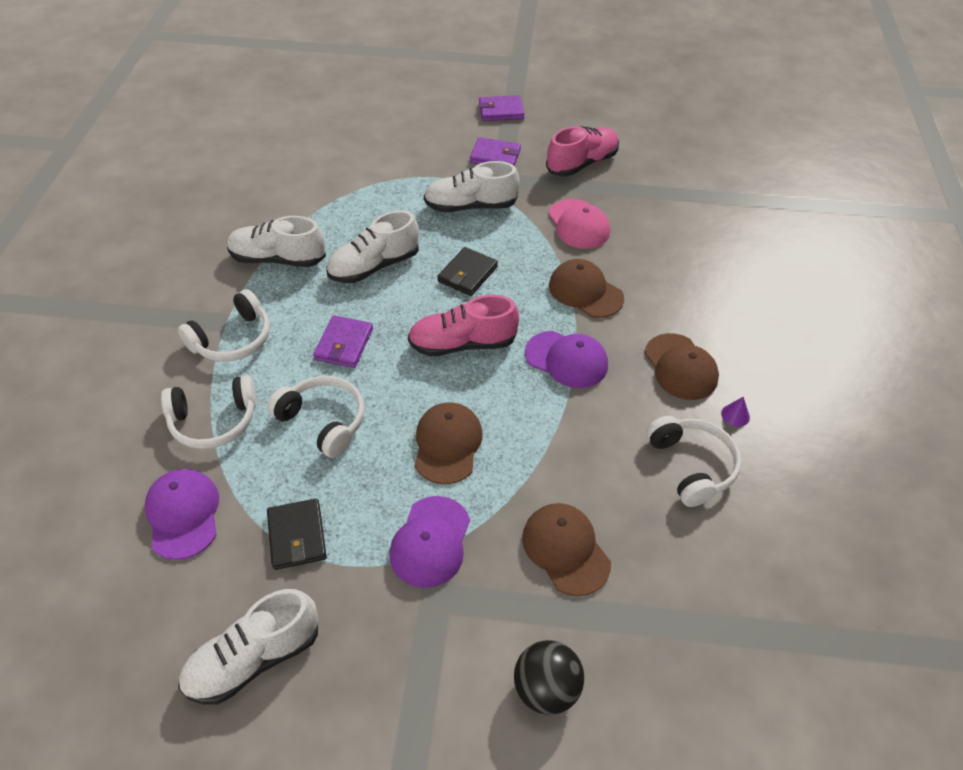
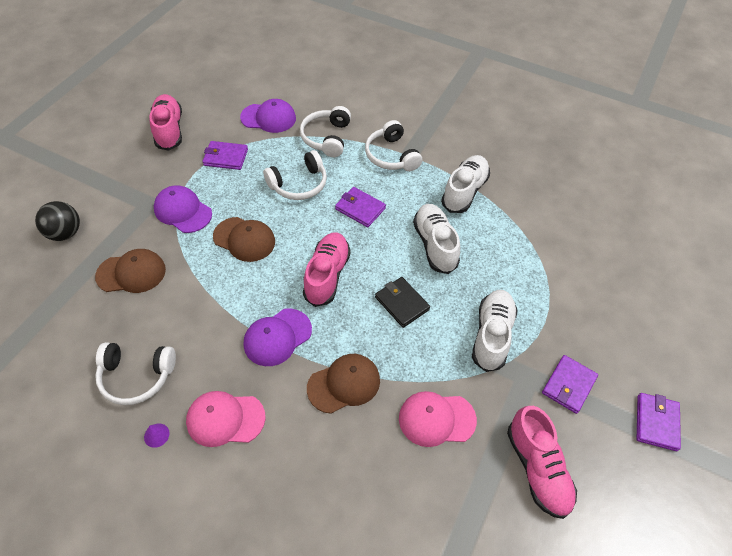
camera: 110 degrees right, 5 degrees up
(254, 659) = (169, 130): white shoe -> pink shoe
(297, 536) = (225, 157): black wallet -> purple wallet
(680, 367) = (225, 419): brown cap -> pink cap

